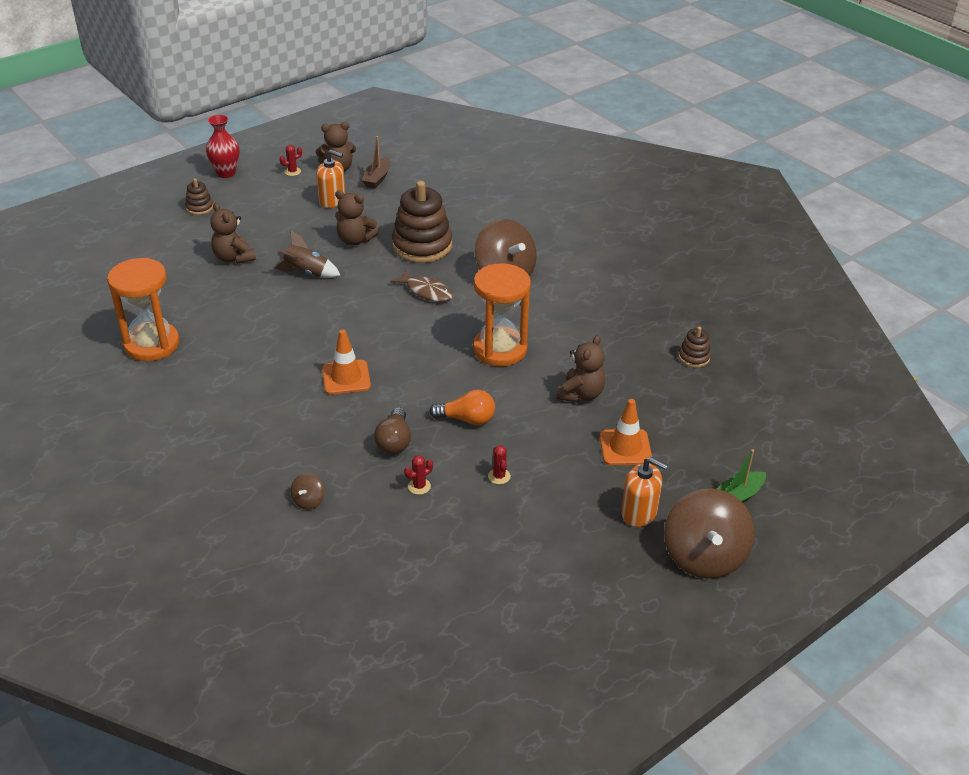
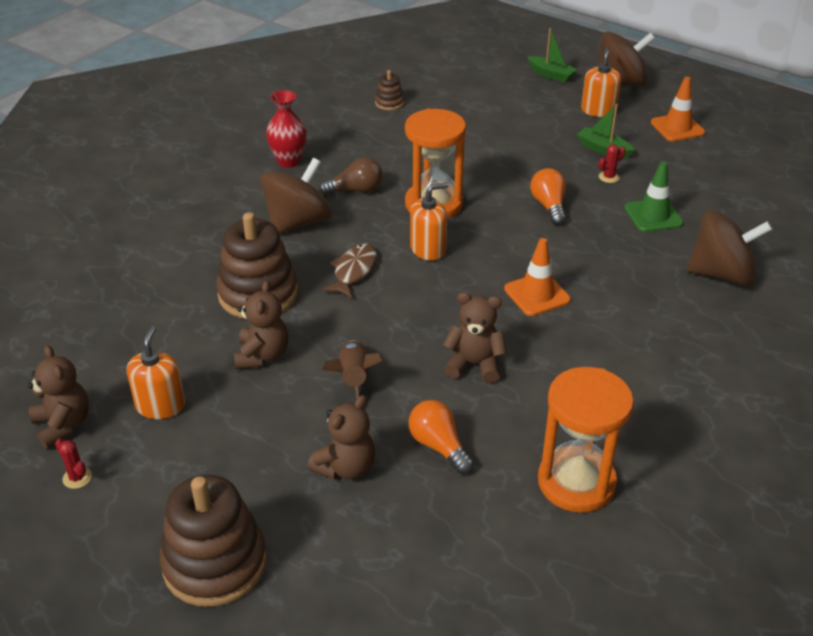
camera: 105 degrees left, 0 degrees up
(199, 207) = (215, 563): brown stacking toy -> brown stacking toy, size x2.14
(224, 295) = (438, 446): none -> orange light bulb
(226, 173) = (91, 568): red vase -> red vase (288, 161)
(309, 501) = (721, 274): brown spinning top -> brown spinning top, size x2.35
(377, 178) = (89, 374): brown boat -> none
(394, 441) = (608, 241): brown light bulb -> brown light bulb (355, 190)
(419, 486) = (653, 216): red cactus -> green traffic cone
(436, 333) = (428, 249): none -> orange soap dispenser
(554, 489) = (603, 149): none -> green boat
(580, 394) = (474, 151): brown teddy bear -> brown teddy bear (474, 364)
(625, 447) = (529, 123): orange traffic cone -> orange traffic cone (677, 128)

